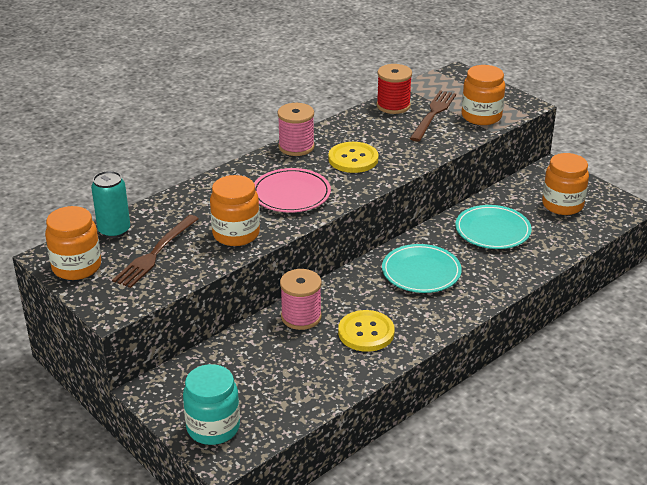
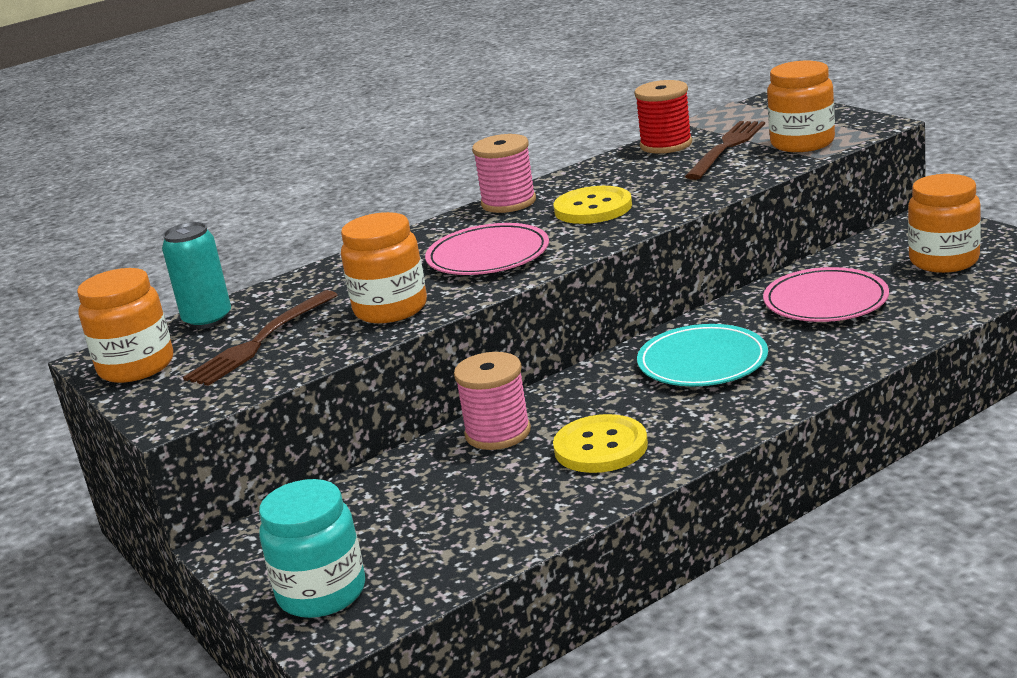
camera: 10 degrees right, 10 degrees down
(492, 230) = (825, 301): turquoise plate -> pink plate

